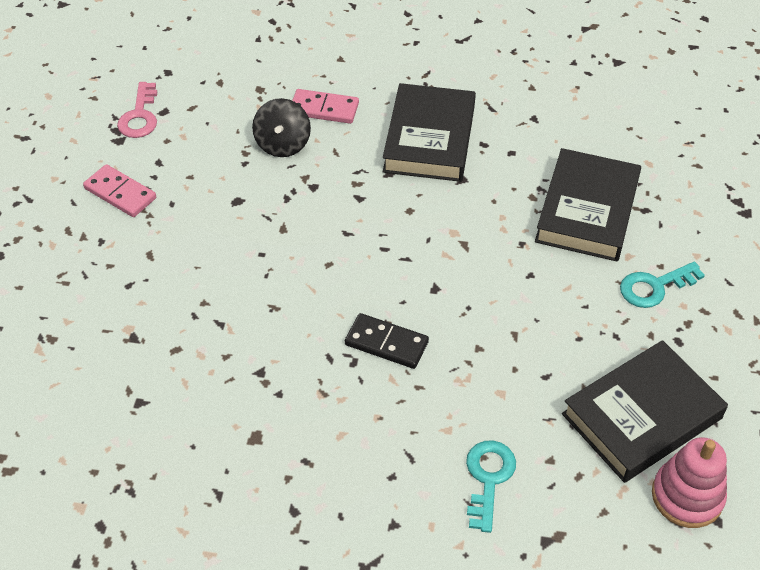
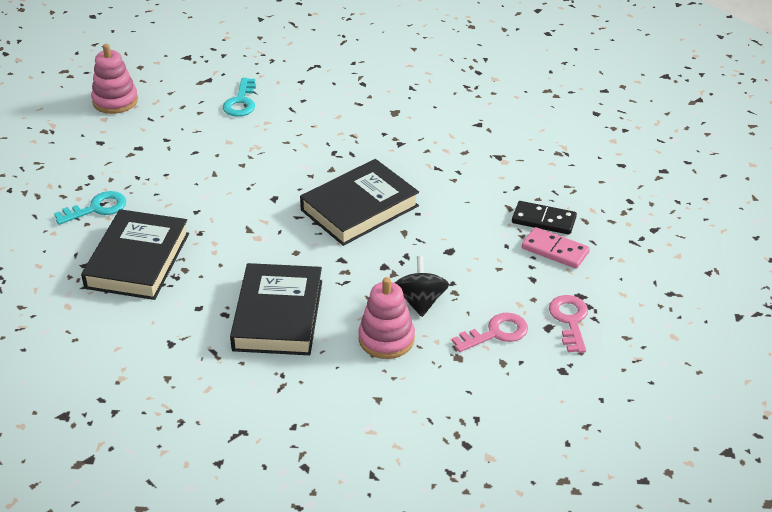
camera: 175 degrees right, 10 degrees down
(216, 108) = (496, 333): none -> pink key
(324, 109) = (386, 339): pink domino -> pink stacking toy
(386, 343) = (310, 163): black domino -> black domino (543, 220)
(642, 416) = (132, 135): black book -> black book (359, 208)

